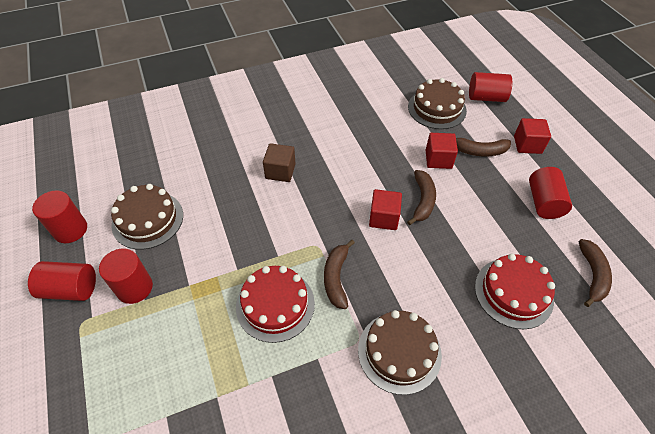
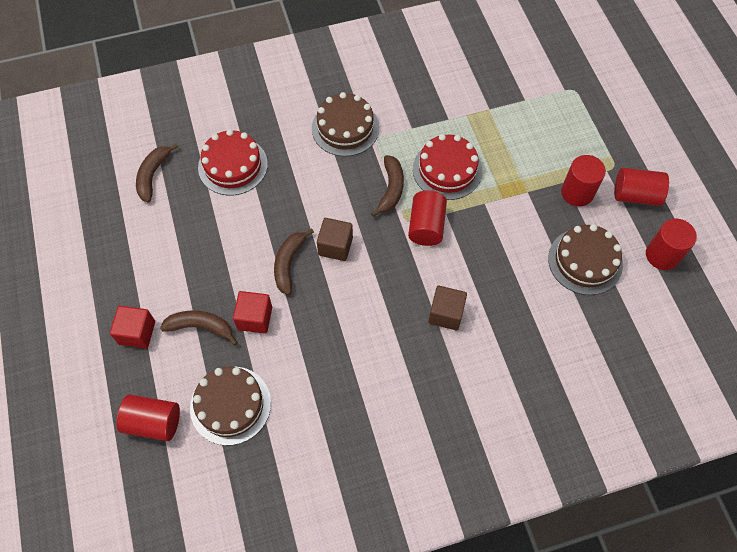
camera: 175 degrees left, 10 degrees up
(383, 218) = (335, 246): red cube -> brown cube
(544, 202) = (158, 252): red cylinder -> red cylinder (426, 226)

